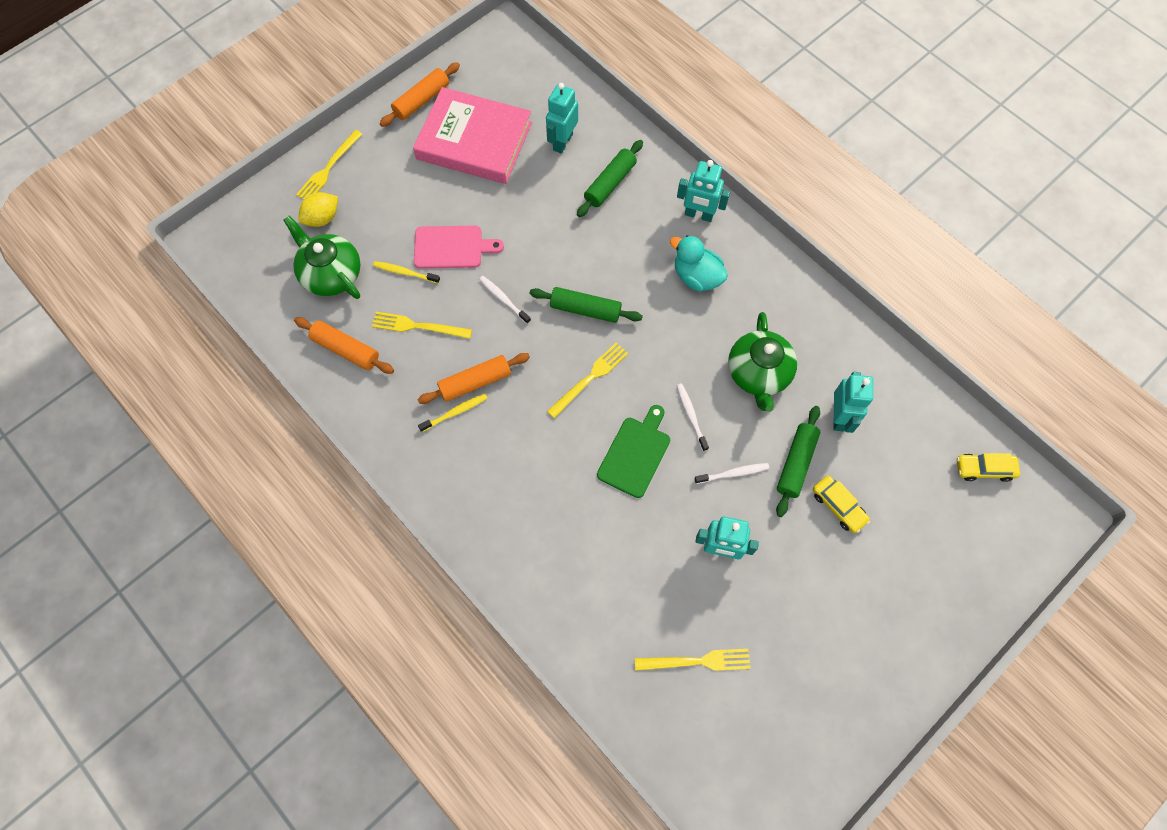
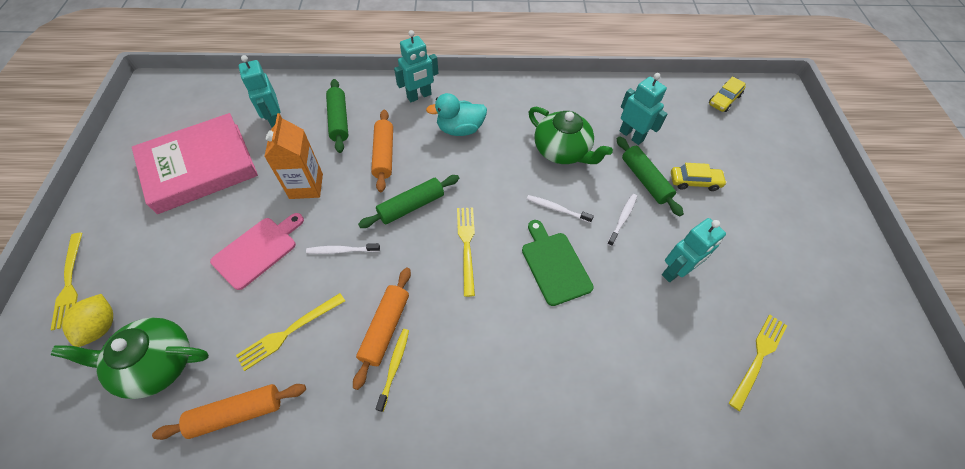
camera: 50 degrees left, 10 degrees down
(405, 272) = (233, 302): yellow toothbrush -> none
(422, 100) = (121, 172): orange rolling pin -> orange rolling pin (384, 155)
(529, 223) = (306, 186): none -> orange carton

